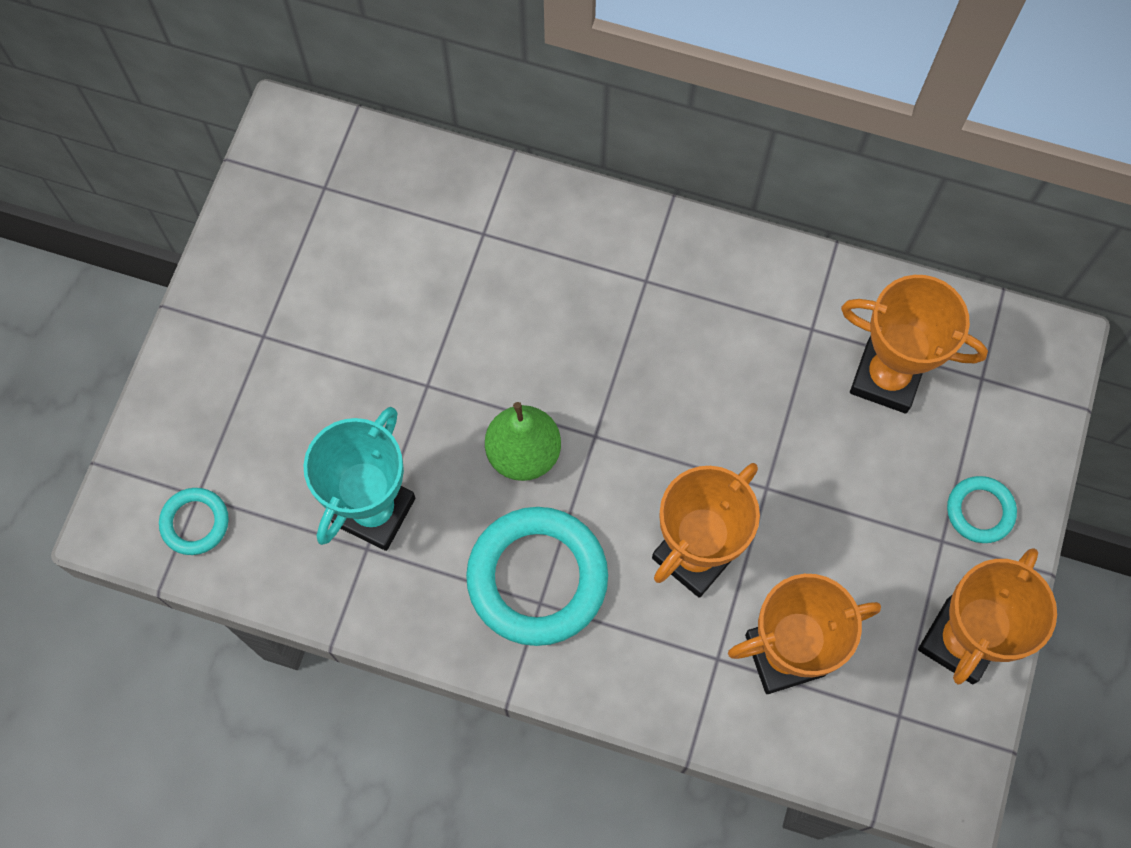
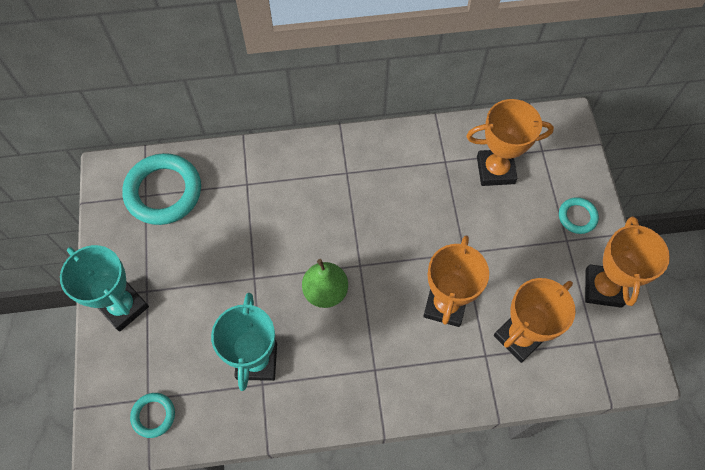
camera: 25 degrees left, 5 degrees down
(220, 344) = (123, 306): none -> turquoise trophy
(537, 578) = (366, 356): turquoise ring -> turquoise ring (163, 192)

